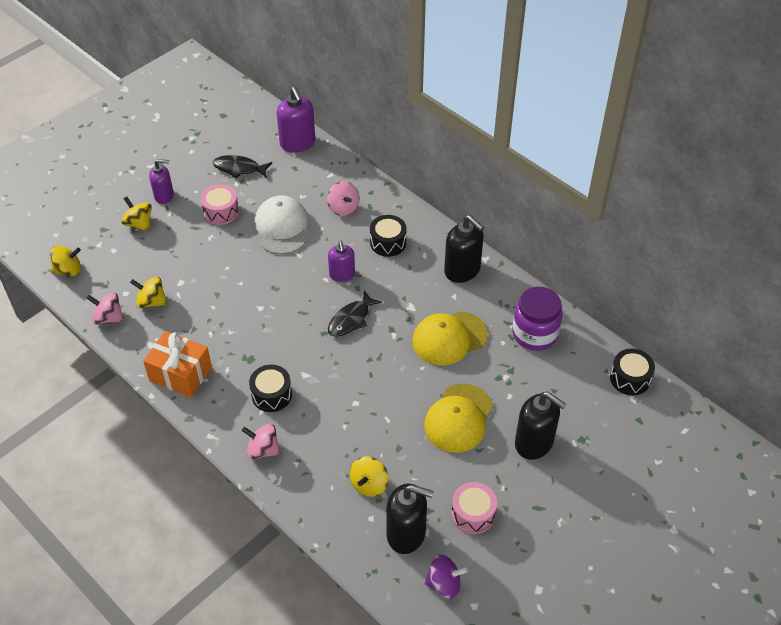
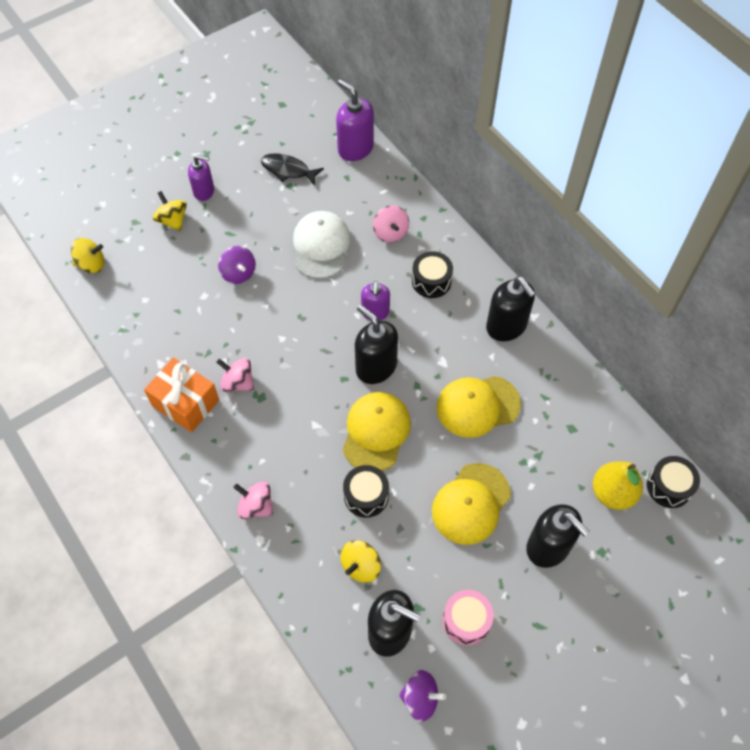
camera: 10 degrees right, 10 degrees up
(108, 318) = (122, 326): pink spinning top -> pink spinning top (238, 382)
(151, 302) = (170, 314): yellow spinning top -> none
(209, 259) = (238, 273): none -> purple spinning top
(221, 211) = (260, 218): pink drum -> none
(271, 395) = (276, 443): black drum -> black drum (366, 496)
(298, 143) = (355, 148): purple soap dispenser -> purple soap dispenser turned 150 degrees clockwise
(351, 319) = (375, 367): black fish -> black soap dispenser
(362, 372) = (376, 432): none -> yellow cap
(534, 334) = (572, 416): purple jar -> none
(582, 391) = (612, 493): none -> yellow pear

